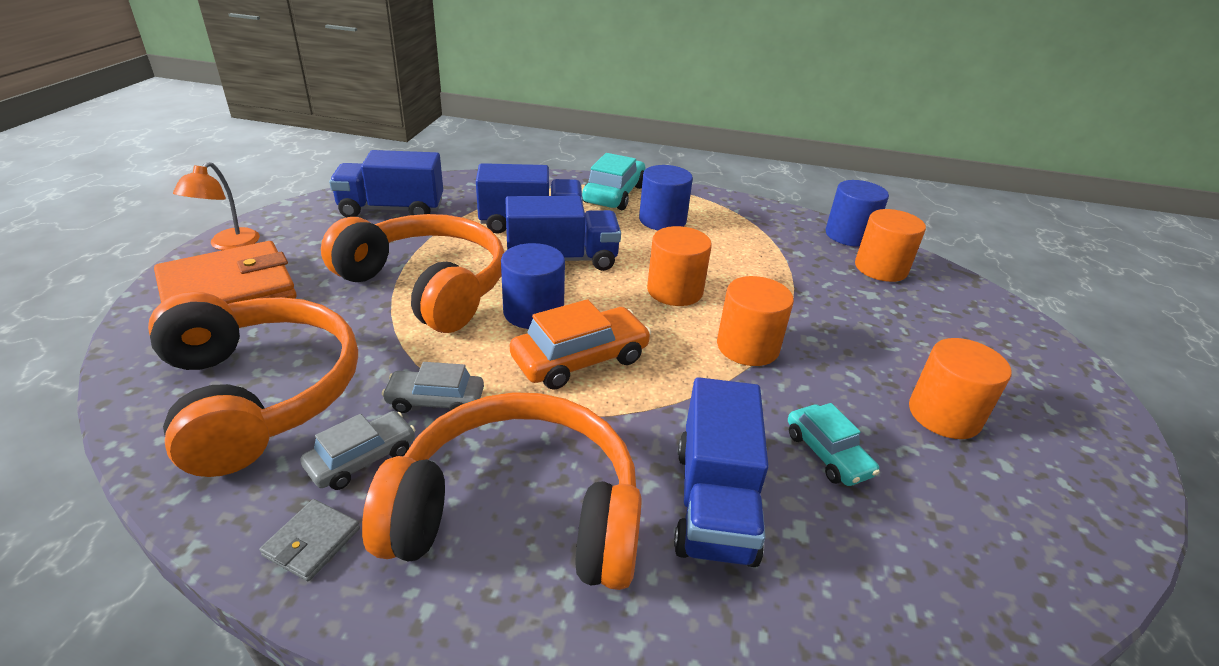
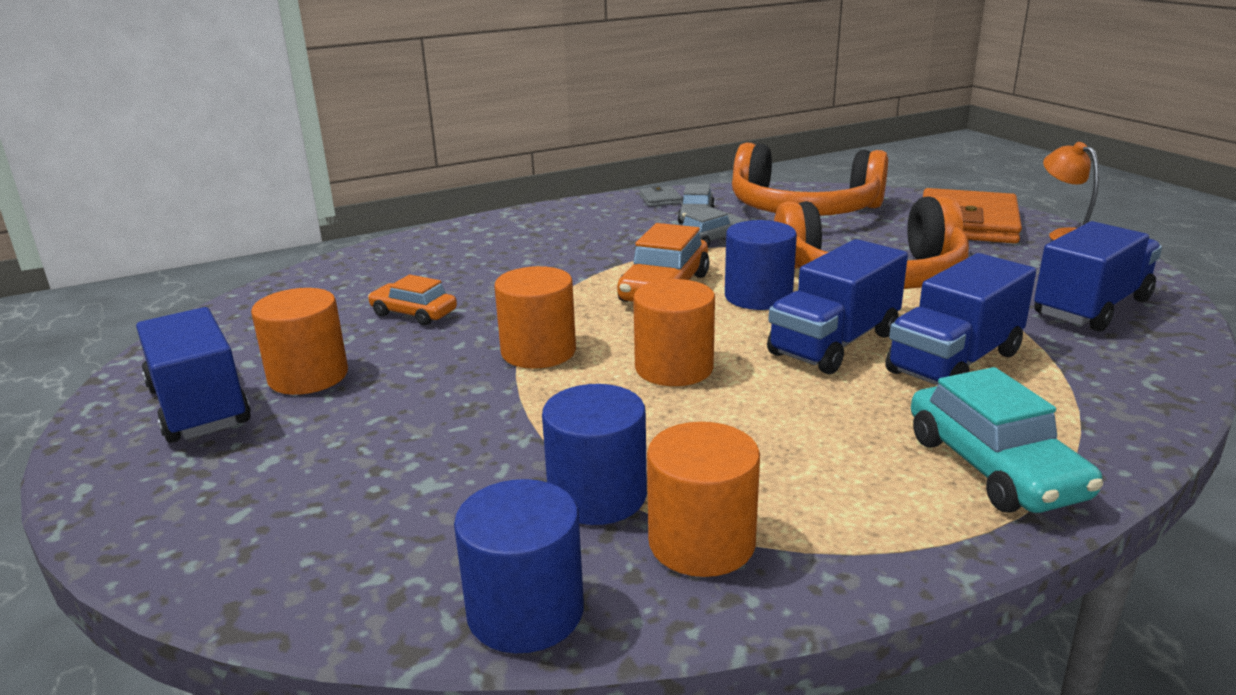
camera: 145 degrees right, 10 degrees down
(518, 513) = (585, 231): orange headphones -> none
(662, 220) = (844, 456): blue cylinder -> blue cylinder (597, 495)
(714, 502) = (479, 269): blue truck -> blue truck (199, 406)
(827, 454) = (414, 313): turquoise car -> orange car
(880, 268) = (428, 547): orange cylinder -> orange cylinder (701, 542)

